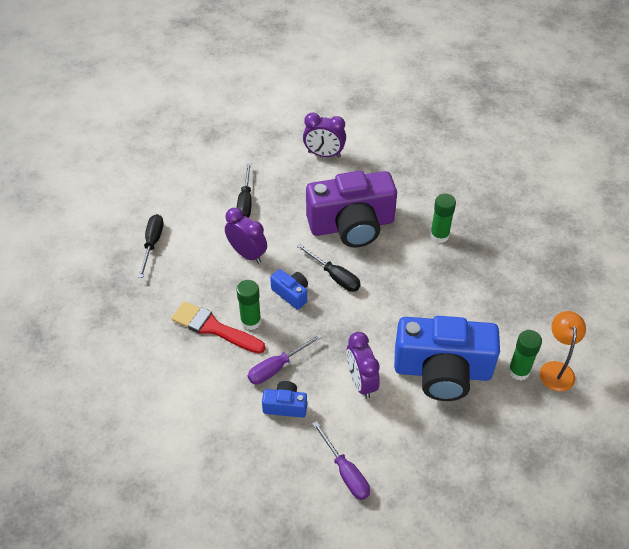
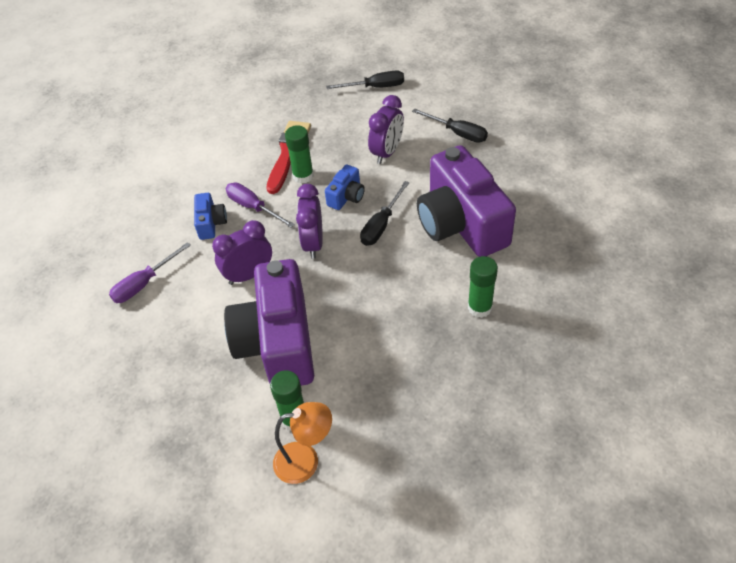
camera: 80 degrees right, 0 degrees up
(245, 201) = (457, 133): black screwdriver -> black screwdriver turned 135 degrees counterclockwise
(324, 154) = (562, 176): purple clock -> purple clock (313, 243)
(442, 371) = (278, 343): blue camera -> purple camera

